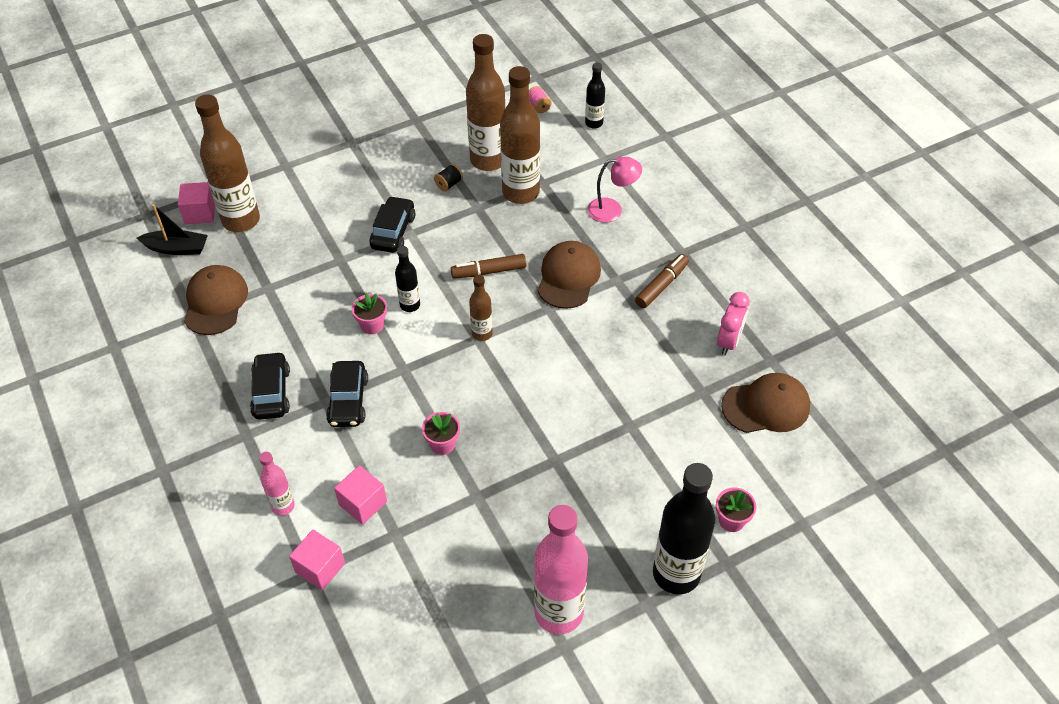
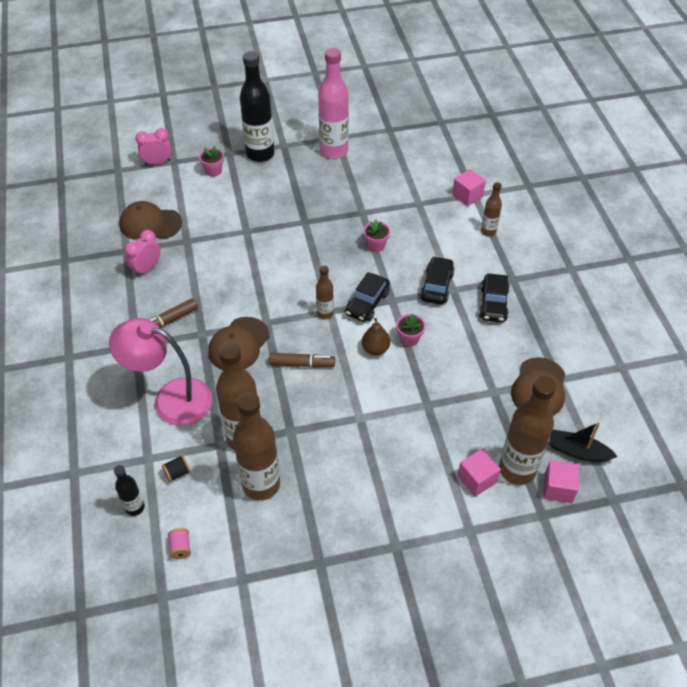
camera: 165 degrees left, 0 degrees up
(283, 506) = (488, 231): pink bottle -> brown bottle
(363, 503) = (436, 223): pink cube -> pink cube (477, 479)
(393, 232) = (374, 422): black car -> black car (367, 303)
(410, 305) = (375, 349): black bottle -> brown pear
(449, 184) = (309, 464): black spool -> black spool (177, 473)
(612, 210) = (171, 399): pink lamp -> pink lamp, size x1.78
(825, 515) = (157, 162): none -> pink clock

